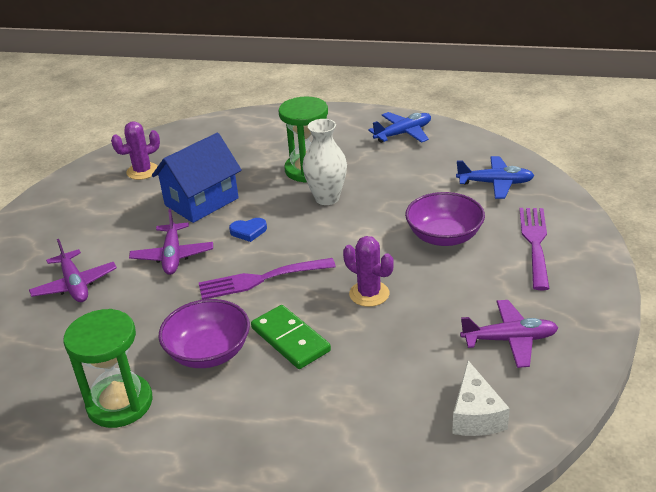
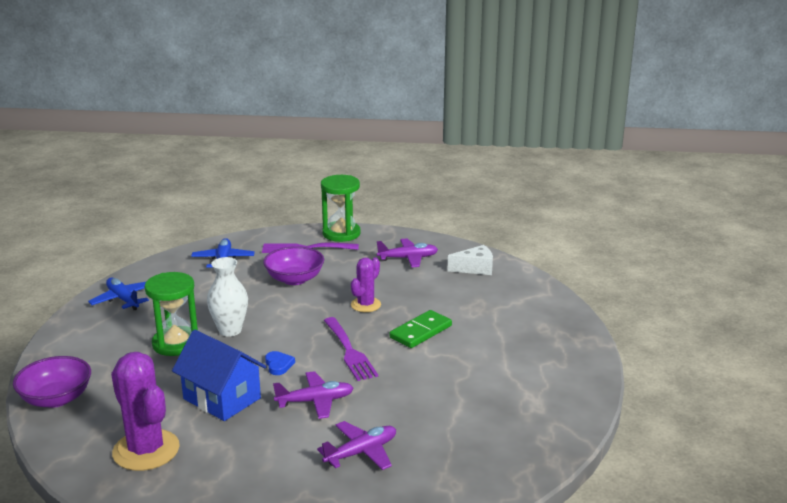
camera: 100 degrees left, 10 degrees down
(120, 403) = (504, 395): green hourglass -> green hourglass (341, 233)
(142, 171) = (146, 450): purple cactus -> purple cactus, size x1.70
(208, 352) = (441, 364): purple bowl -> purple bowl (56, 398)
(509, 340) = (408, 258): purple plane -> purple plane turned 90 degrees clockwise

